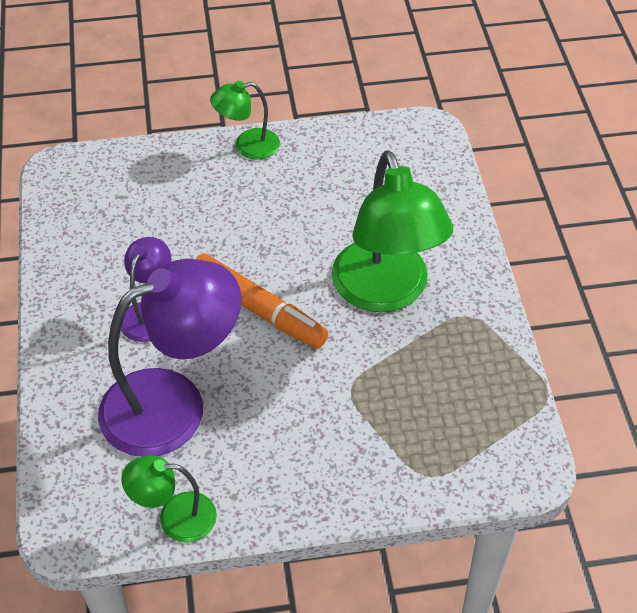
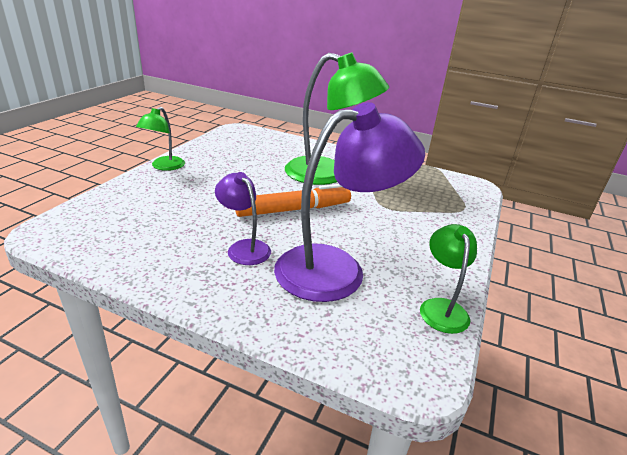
camera: 60 degrees left, 20 degrees down
(173, 404) = (337, 268): purple lamp -> purple lamp turned 60 degrees clockwise
(175, 517) = (441, 307): green lamp -> green lamp turned 150 degrees clockwise

